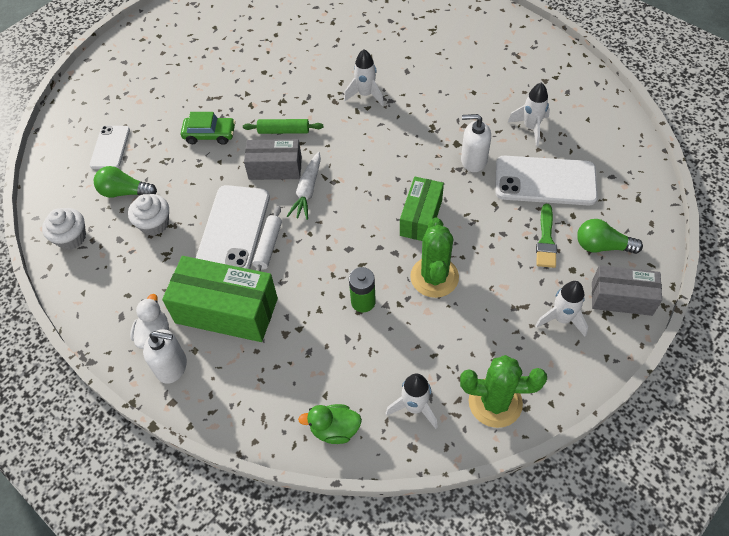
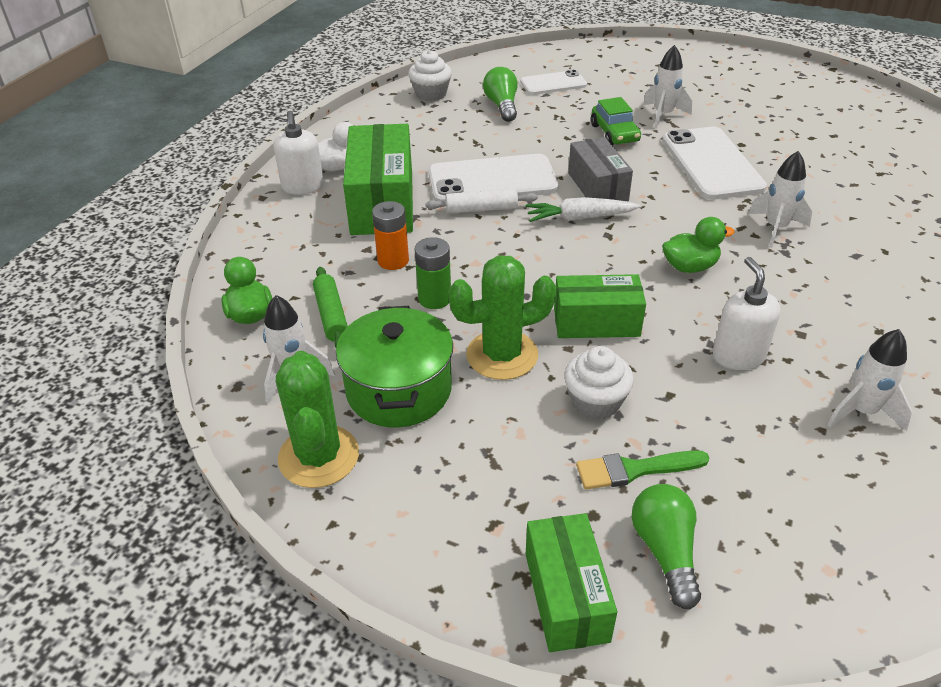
camera: 70 degrees right, 15 degrees down
(154, 224) = (472, 132): white cupcake -> white cupcake (595, 402)
(283, 131) = (659, 179): green rolling pin -> green rolling pin (331, 315)
(307, 319) = (393, 260): none -> orange battery
(385, 151) = (690, 267): none -> green duck
(448, 344) = (399, 390): none -> green pot
(545, 181) = (758, 449): white phone -> white phone (711, 163)
(561, 319) = (489, 514): white rocket -> white rocket (663, 115)
(621, 298) = (566, 596): grey box -> green box

